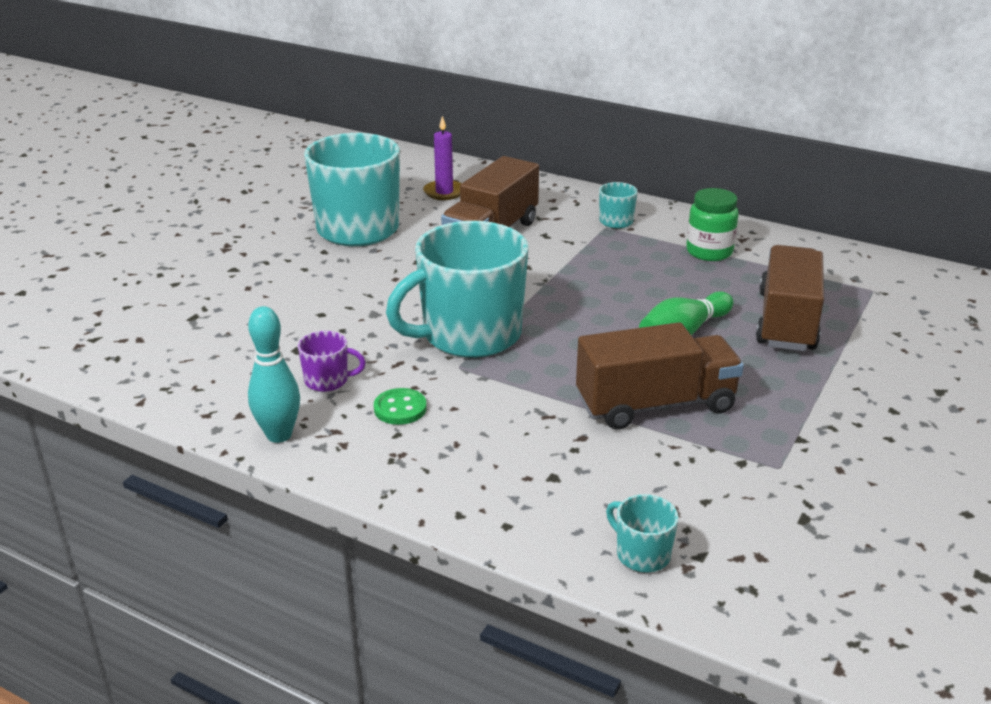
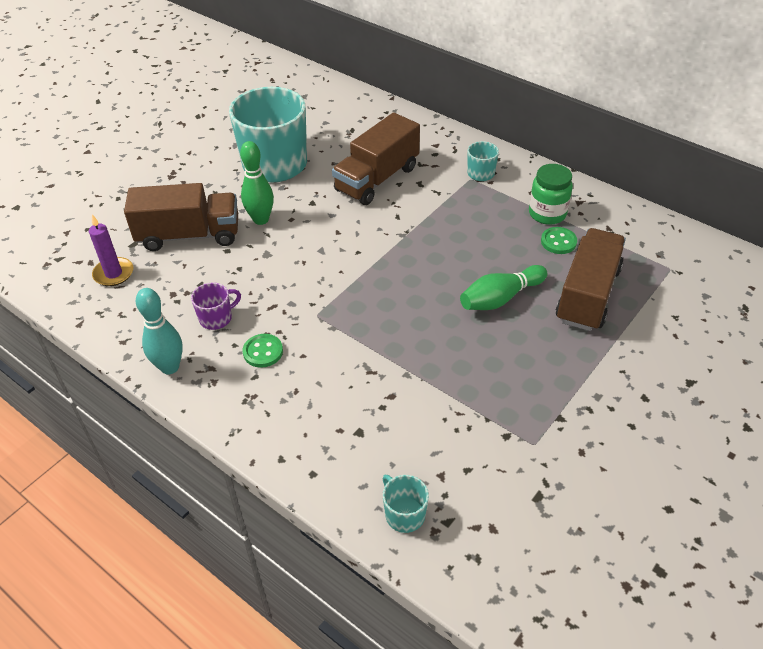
camera: 10 degrees right, 15 degrees up
(327, 380) = (216, 318): purple mug -> purple mug turned 45 degrees counterclockwise
(356, 281) = (261, 219): none -> green bowling pin
(444, 192) = (351, 129): purple candle -> purple candle (113, 273)
(469, 335) = (333, 283): turquoise mug -> none
(655, 405) = (456, 370): brown truck -> brown truck (189, 235)
(732, 276) = (558, 242): none -> green button

